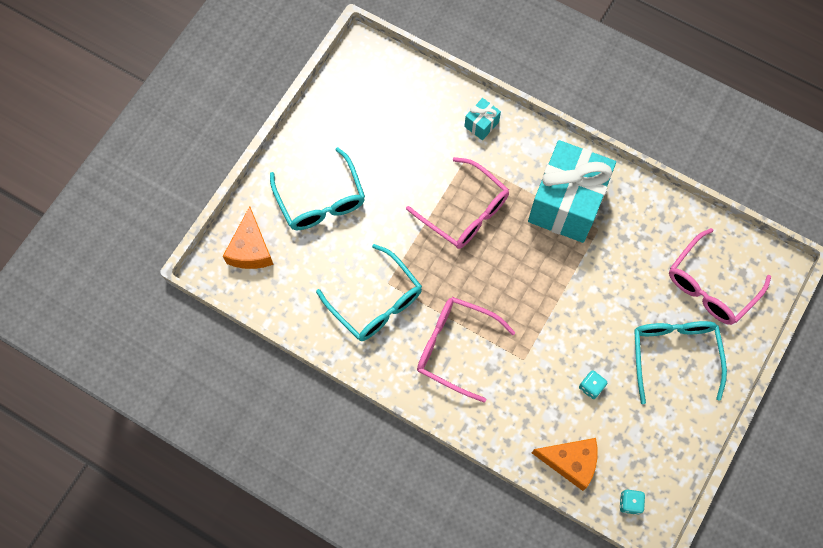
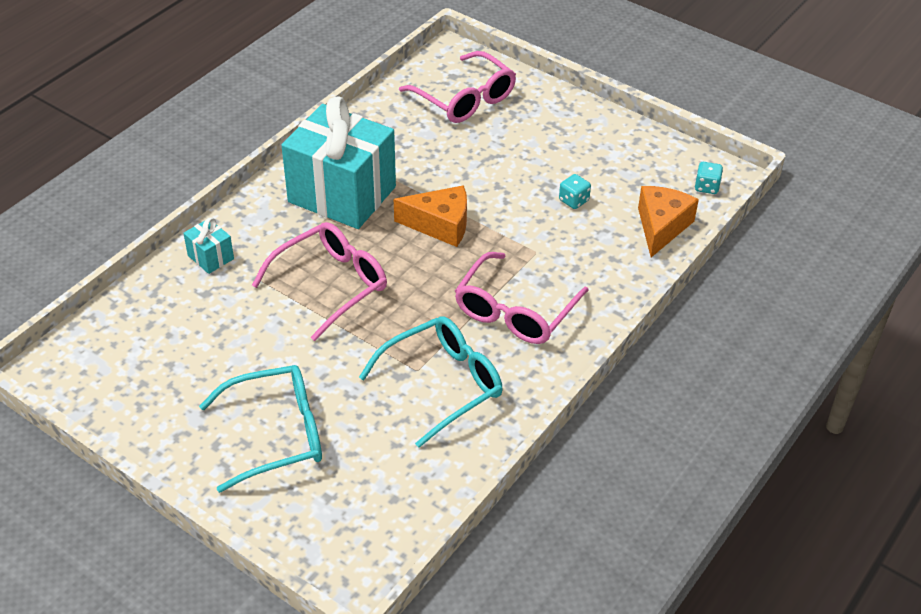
camera: 85 degrees left, 25 degrees down
(251, 249) = (336, 525): orange cheese -> orange cheese (440, 225)
(674, 354) = (541, 134): turquoise glasses -> none

